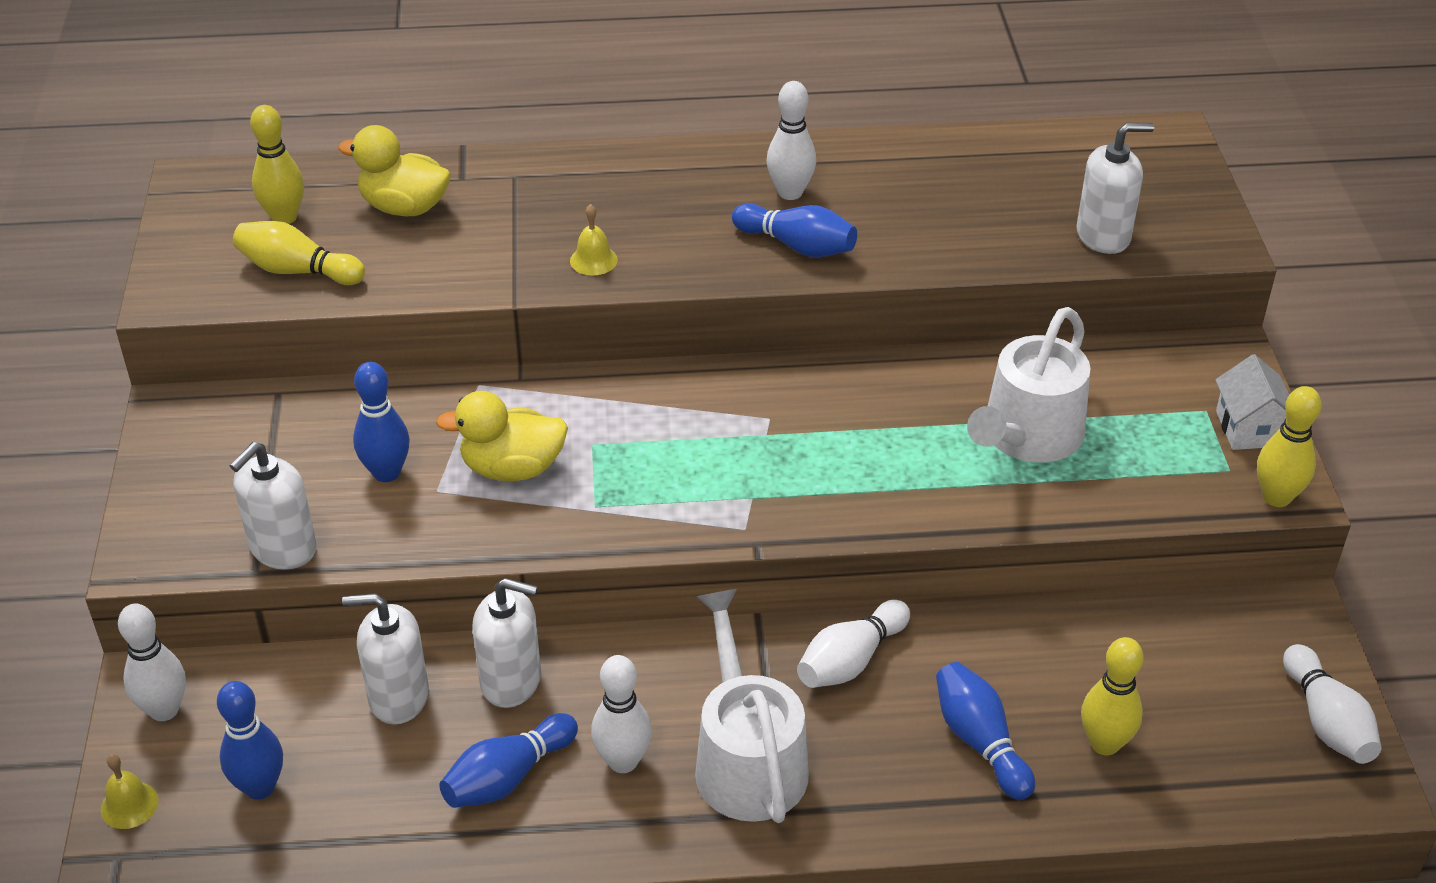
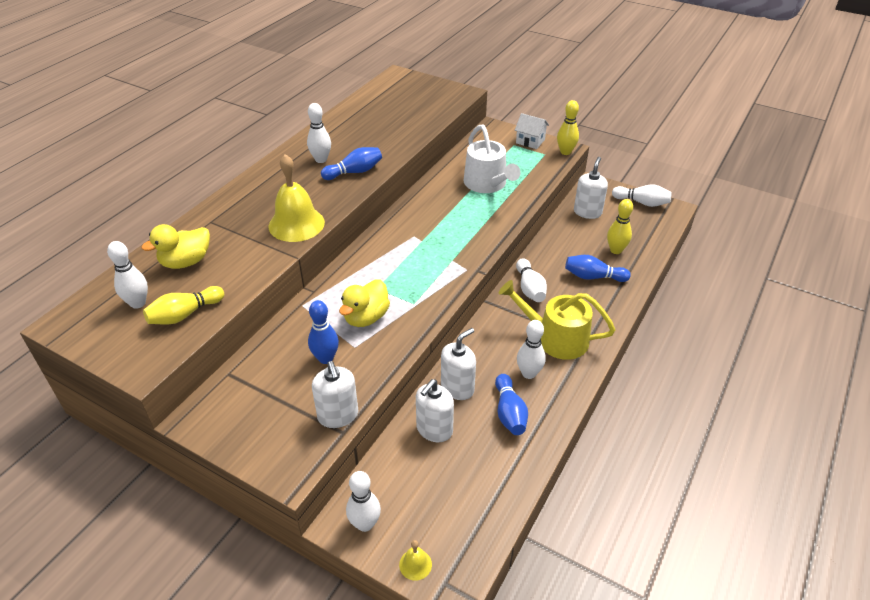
camera: 55 degrees left, 0 degrees up
(260, 787) = (446, 504): blue bowling pin -> none
(284, 217) = (138, 303): yellow bowling pin -> white bowling pin
(593, 260) = (296, 224): yellow bell -> yellow bell, size x2.27
(747, 760) = (555, 338): white watering can -> yellow watering can
(1103, 236) = (432, 110): white soap dispenser -> white soap dispenser (587, 212)

